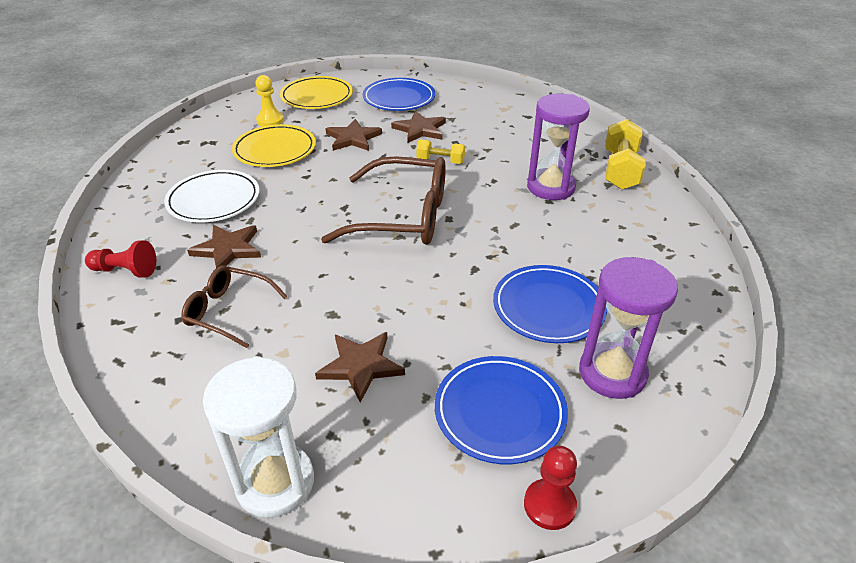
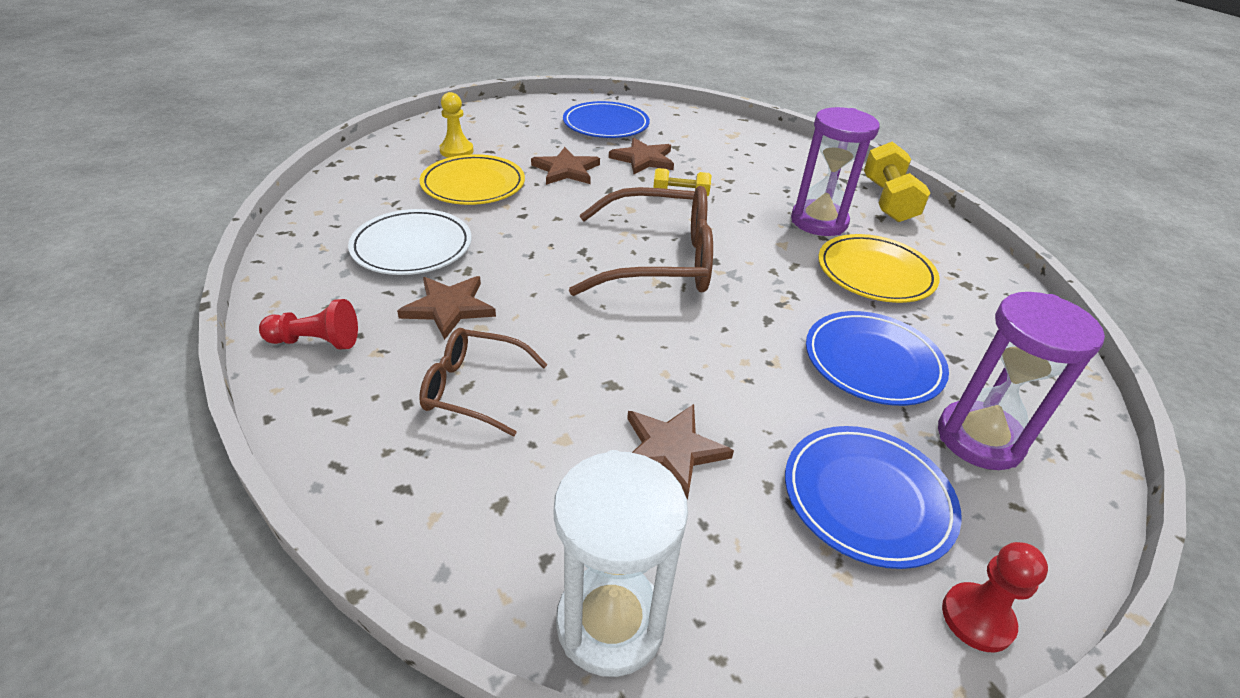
camera: 10 degrees left, 0 degrees up
(317, 96) = (506, 123): yellow plate -> yellow plate (875, 273)

